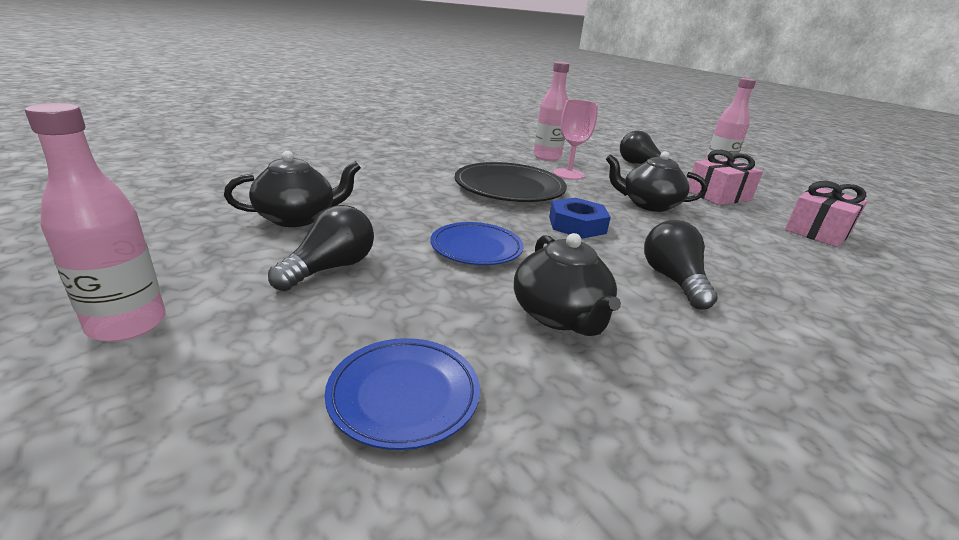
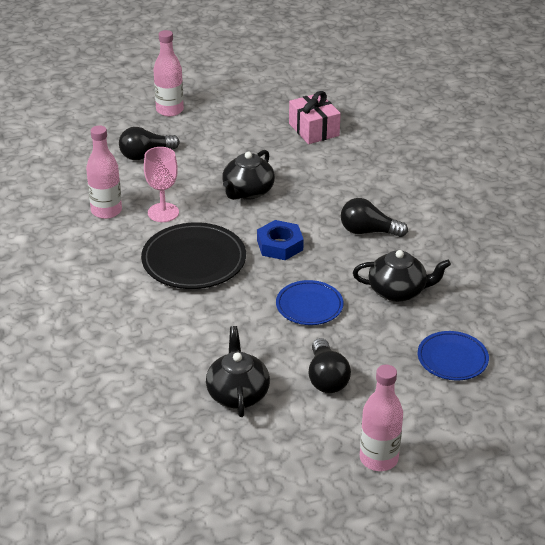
camera: 70 degrees left, 10 degrees up
(330, 268) = (326, 378): black light bulb -> black light bulb turned 150 degrees counterclockwise
(718, 195) = (236, 143): pink gift -> none

